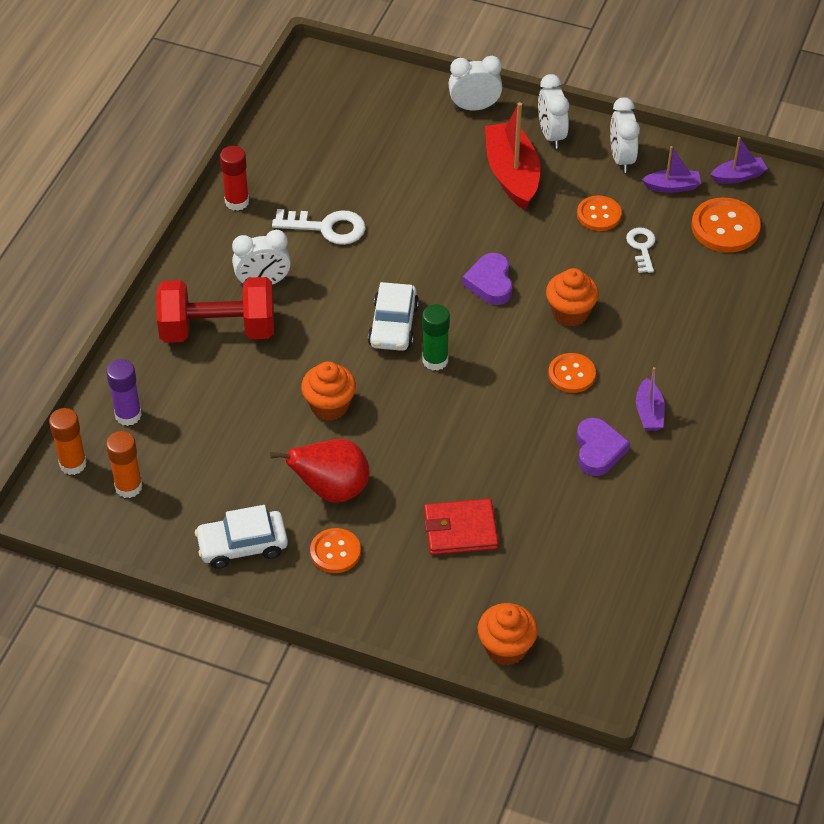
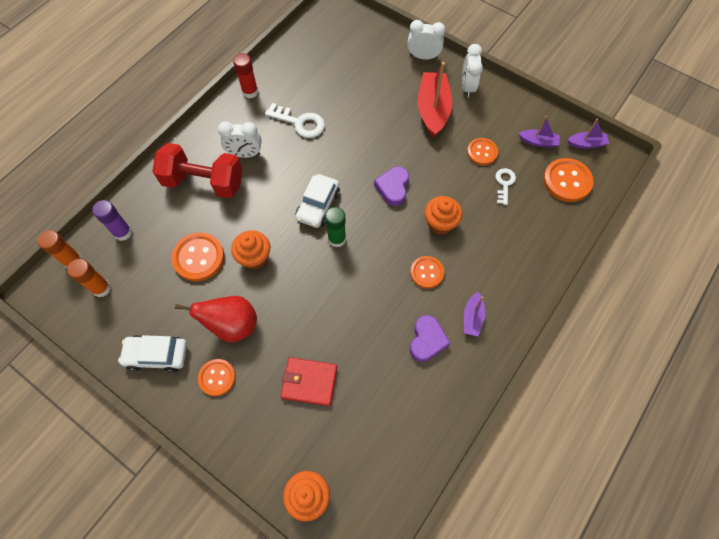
camera: 15 degrees right, 15 degrees up
(250, 422) = (198, 257): none -> orange button
(621, 159) = (509, 114): white clock -> none

